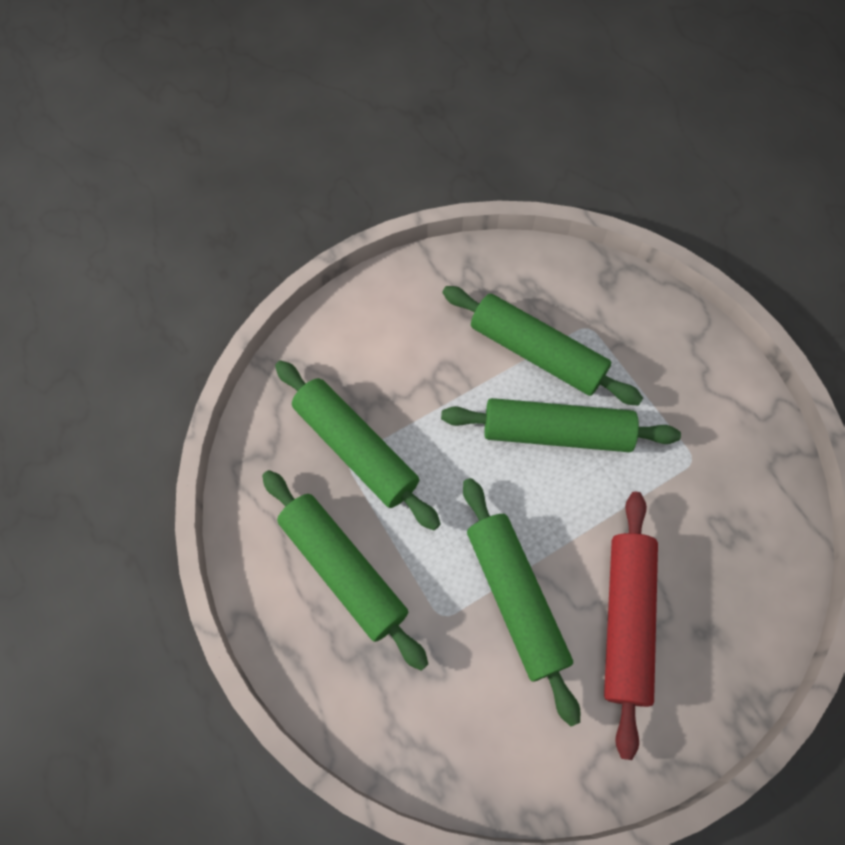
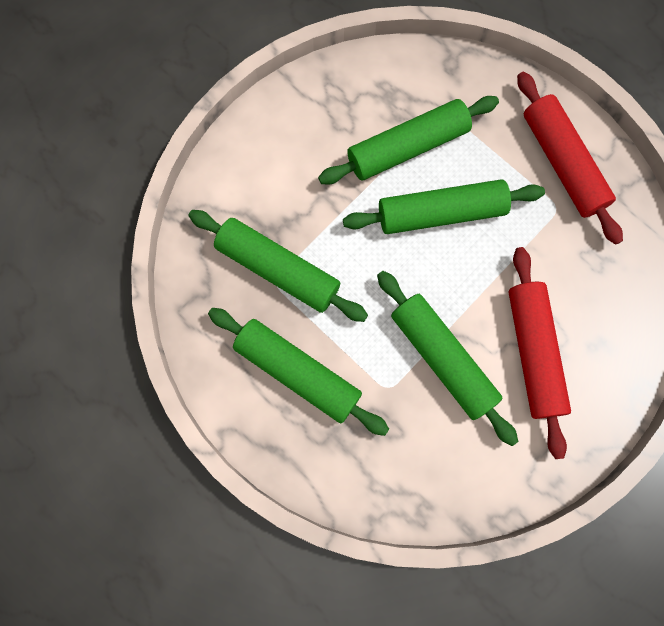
camera: 15 degrees left, 10 degrees up
(537, 353) = (407, 147): green rolling pin -> green rolling pin turned 45 degrees counterclockwise
(710, 412) = (562, 163): none -> red rolling pin

